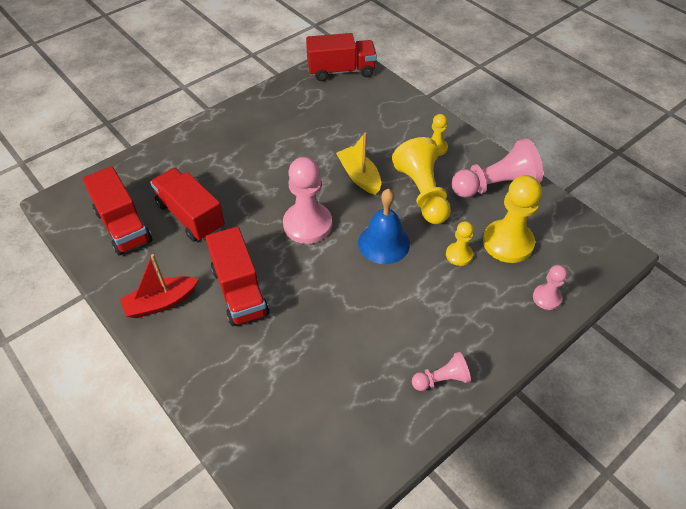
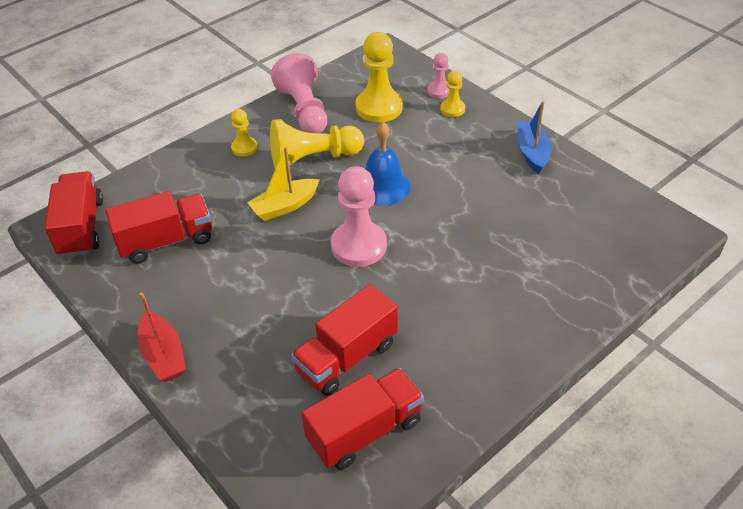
camera: 90 degrees left, 5 degrees down
(161, 302) = (482, 365): red boat -> red boat (163, 355)
(240, 291) = (457, 295): red truck -> red truck (166, 241)
(441, 379) = (532, 152): pink pawn -> blue boat
(459, 255) = (395, 137): yellow pawn -> yellow pawn (452, 109)

